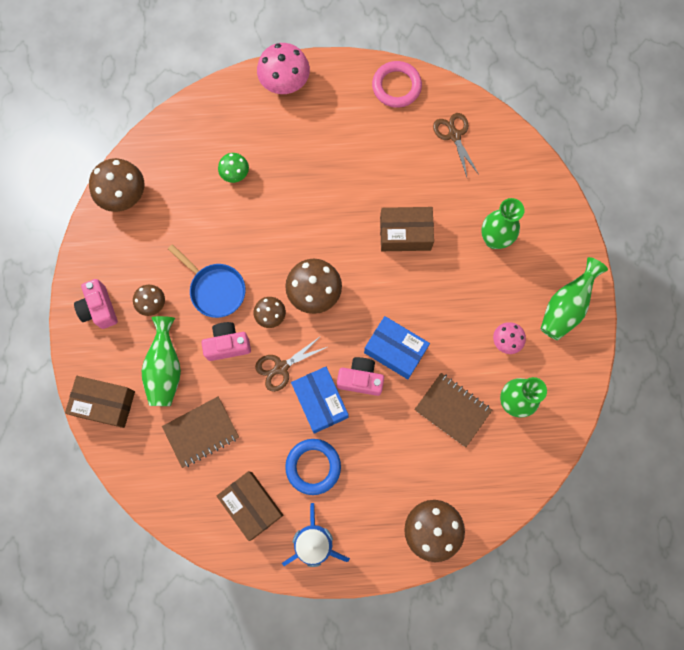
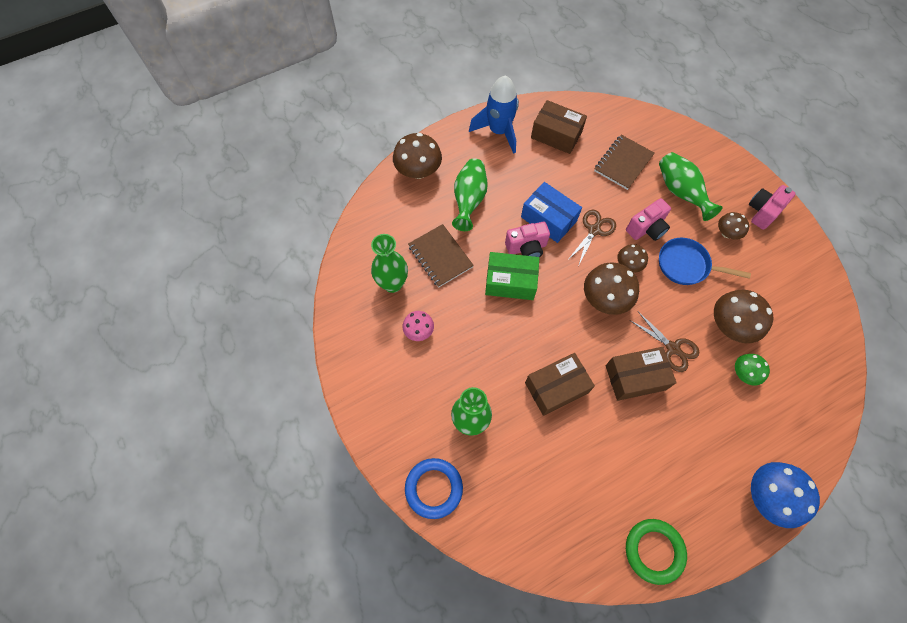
camera: 155 degrees right, 10 degrees down
(99, 309) = (762, 212): pink camera -> pink camera turned 90 degrees counterclockwise
(105, 403) = (705, 153): brown box -> brown box (635, 377)
(123, 195) = (821, 308): brown mushroom -> brown mushroom (730, 325)
(285, 82) = (768, 496): pink mushroom -> blue mushroom
(313, 466) = (527, 175): blue ring -> blue ring (434, 488)
(395, 350) = (510, 282): blue box -> green box
(396, 86) = (654, 551): pink ring -> green ring
(452, 410) = (440, 256): brown notebook -> brown notebook turned 45 degrees clockwise
(454, 135) = (563, 519): brown scissors -> brown scissors (672, 348)
(565, 307) = (376, 385): green vase -> green vase (469, 200)

